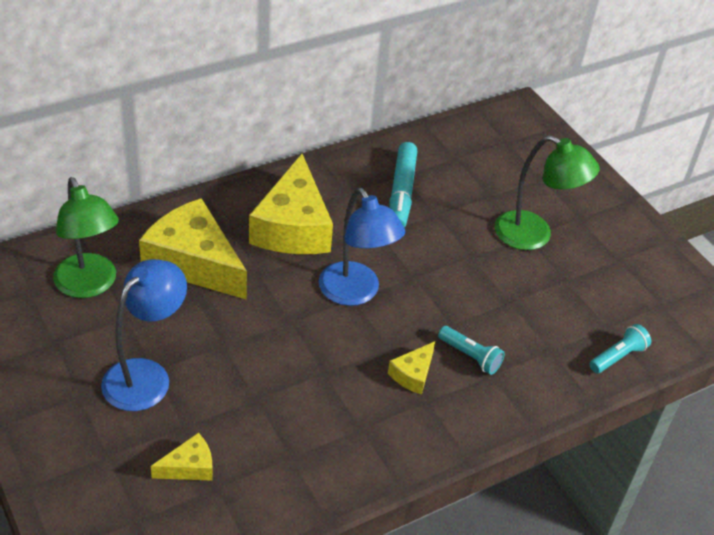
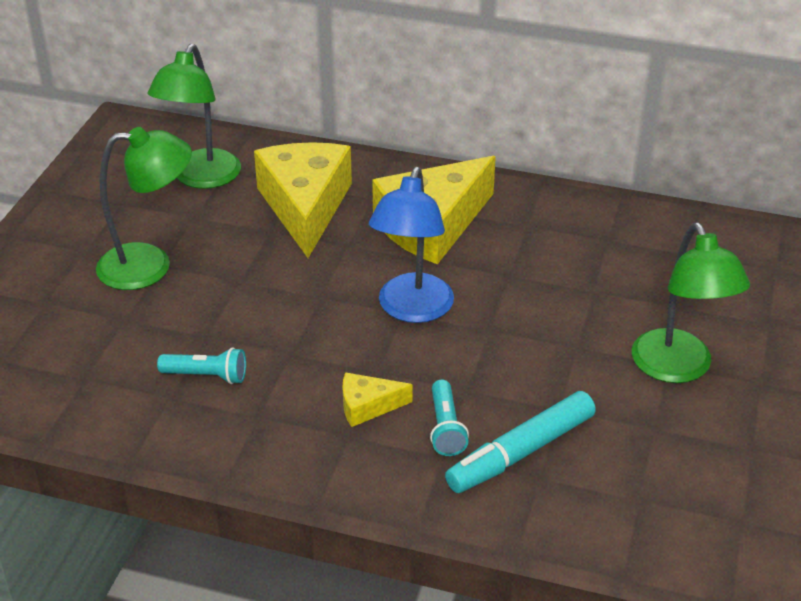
camera: 50 degrees right, 5 degrees down
(146, 375) = (150, 266): blue lamp -> green lamp
(189, 467) = (86, 350): yellow cheese -> none
(401, 193) = (583, 254): turquoise marker -> turquoise marker (521, 452)
(618, 356) = (609, 532): turquoise flashlight -> turquoise flashlight (207, 376)

